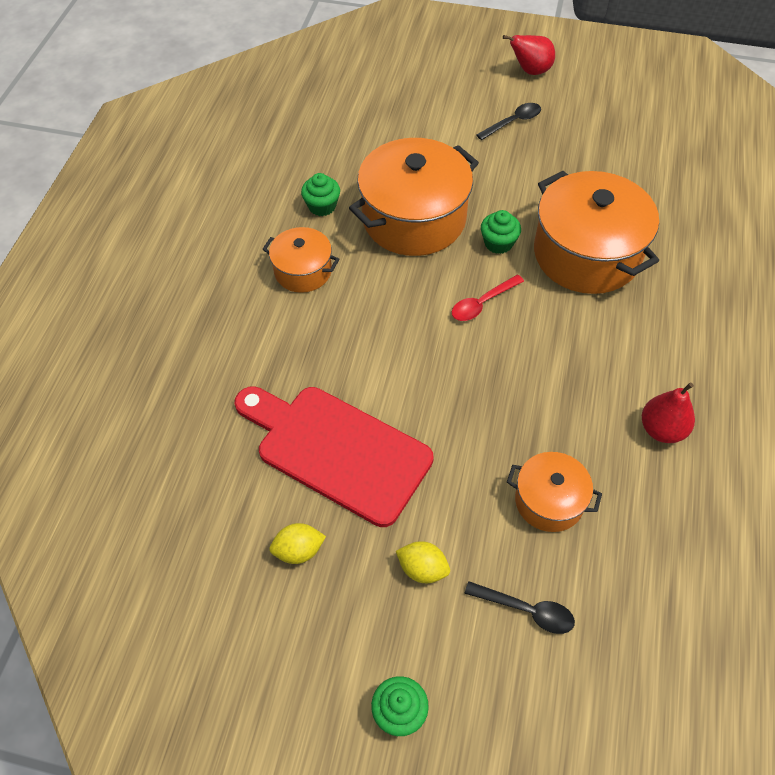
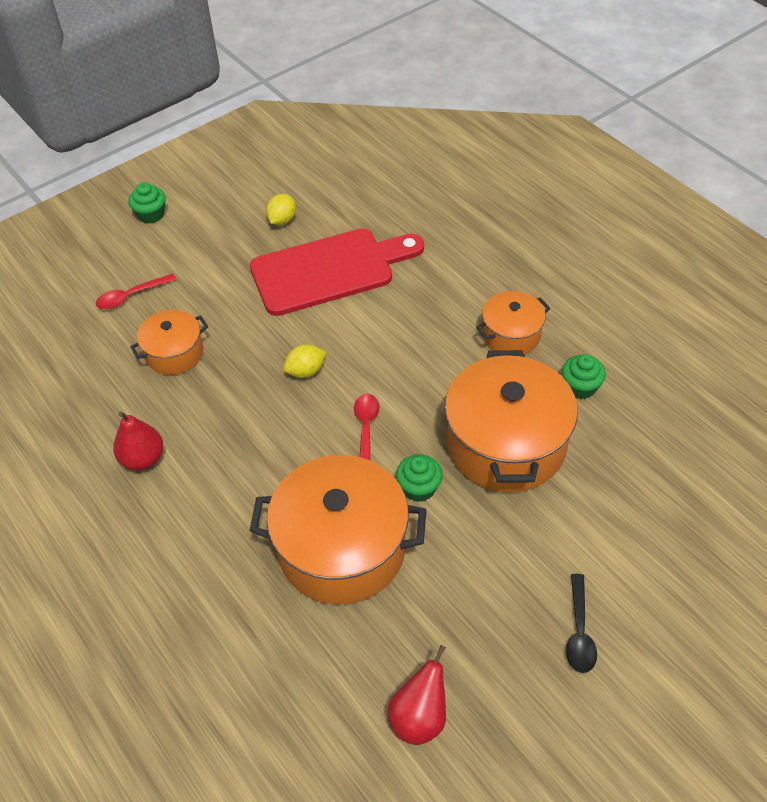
camera: 130 degrees right, 5 degrees down
(422, 569) = (208, 266): yellow lemon -> yellow lemon (306, 371)
(526, 610) = (131, 296): black spoon -> red spoon
(530, 71) = (663, 728): red pear -> red pear (419, 717)

